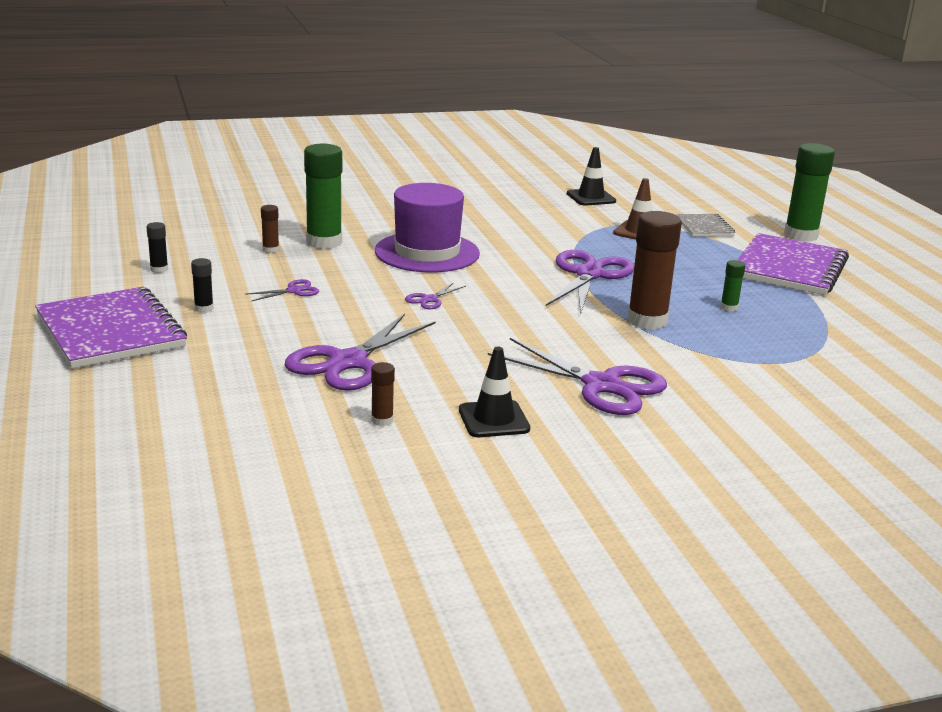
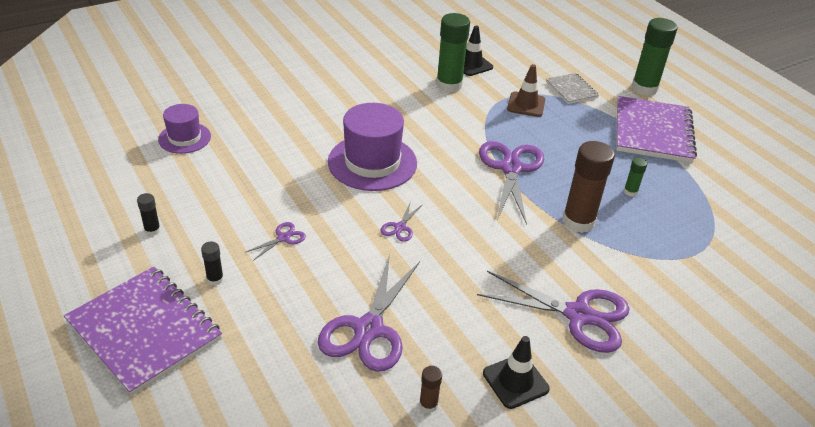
camera: 15 degrees left, 15 degrees up
(230, 214) = (184, 138): none -> purple hat
(270, 250) = (240, 183): brown glue stick -> none
(324, 242) = (281, 164): green glue stick -> green glue stick (449, 85)

